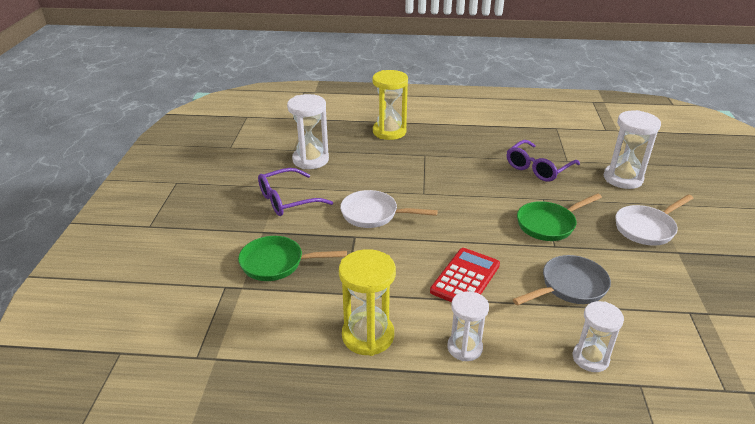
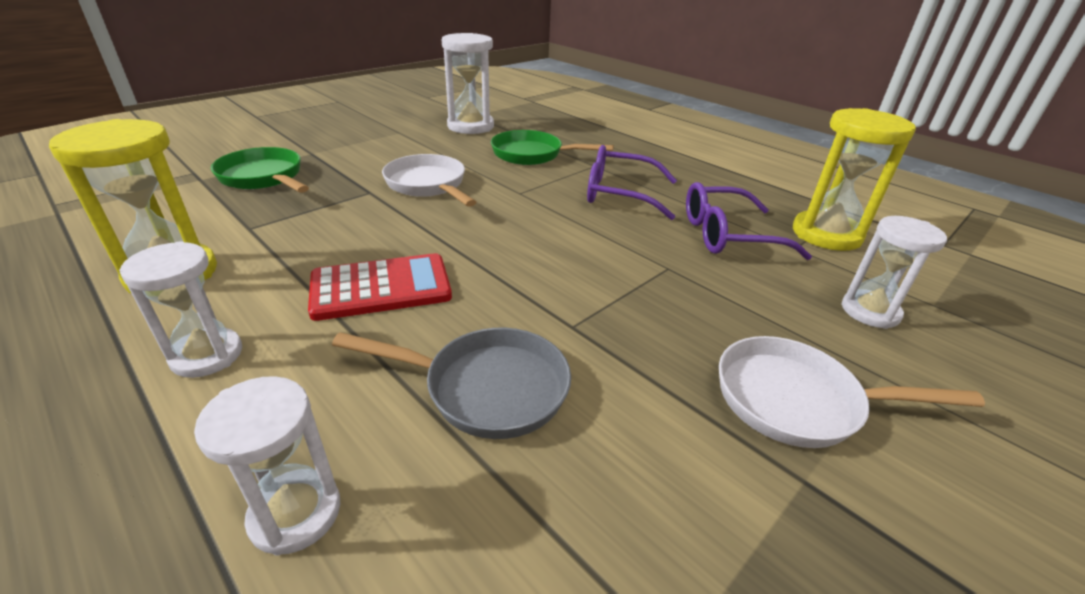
camera: 40 degrees right, 0 degrees up
(287, 200) = (383, 142): purple glasses -> purple glasses (619, 194)
(389, 132) = (596, 135): yellow hourglass -> yellow hourglass (826, 234)
(549, 224) = (617, 298): green pan -> green pan (532, 154)
(623, 178) = (870, 311): white hourglass -> white hourglass, size x0.66

